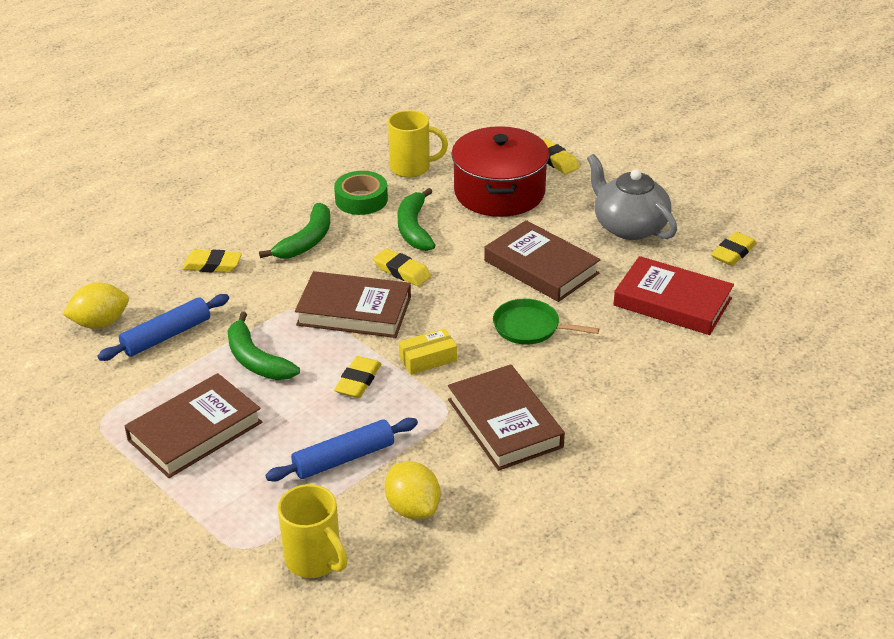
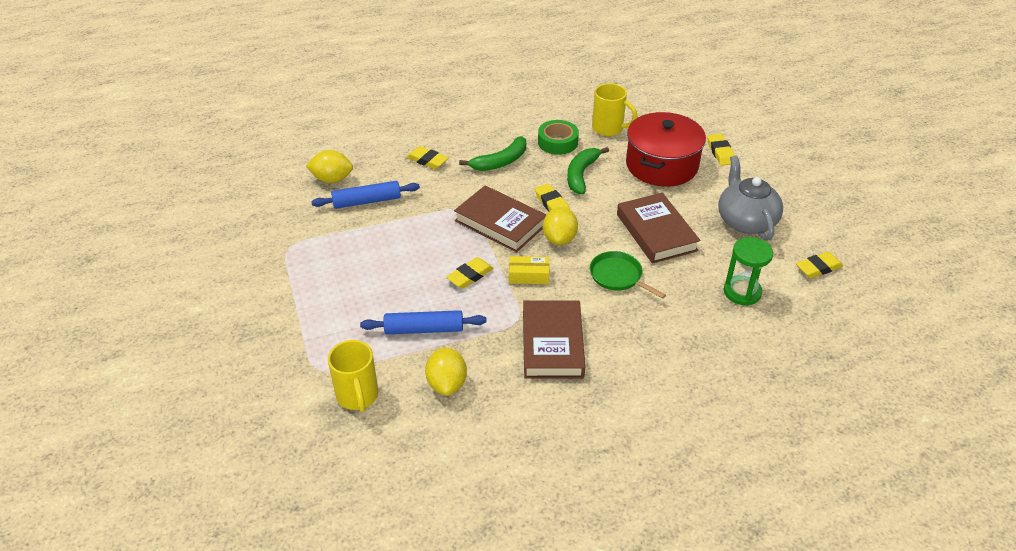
camera: 25 degrees right, 5 degrees up
(195, 431) = (341, 275): brown book -> none
(256, 360) = (412, 237): green banana -> none
(436, 307) = (559, 239): none -> yellow lemon
(672, 302) = (742, 292): red book -> green hourglass

